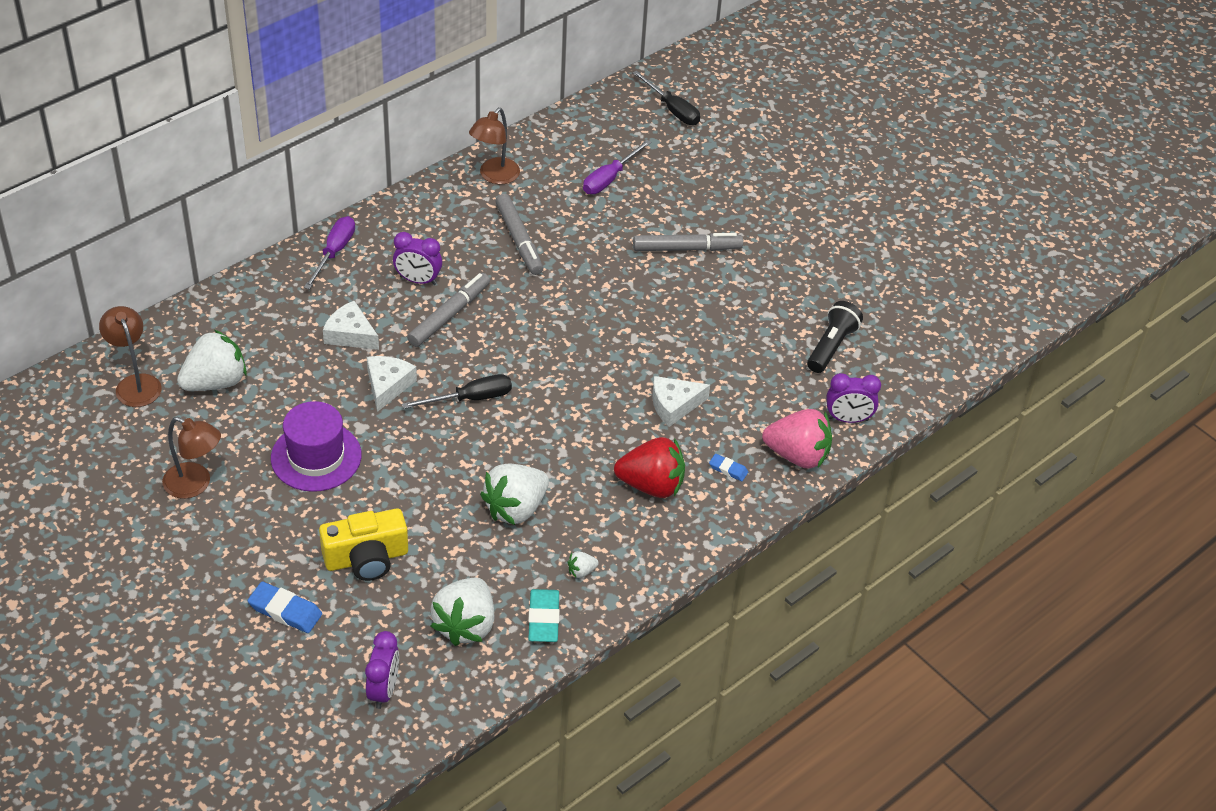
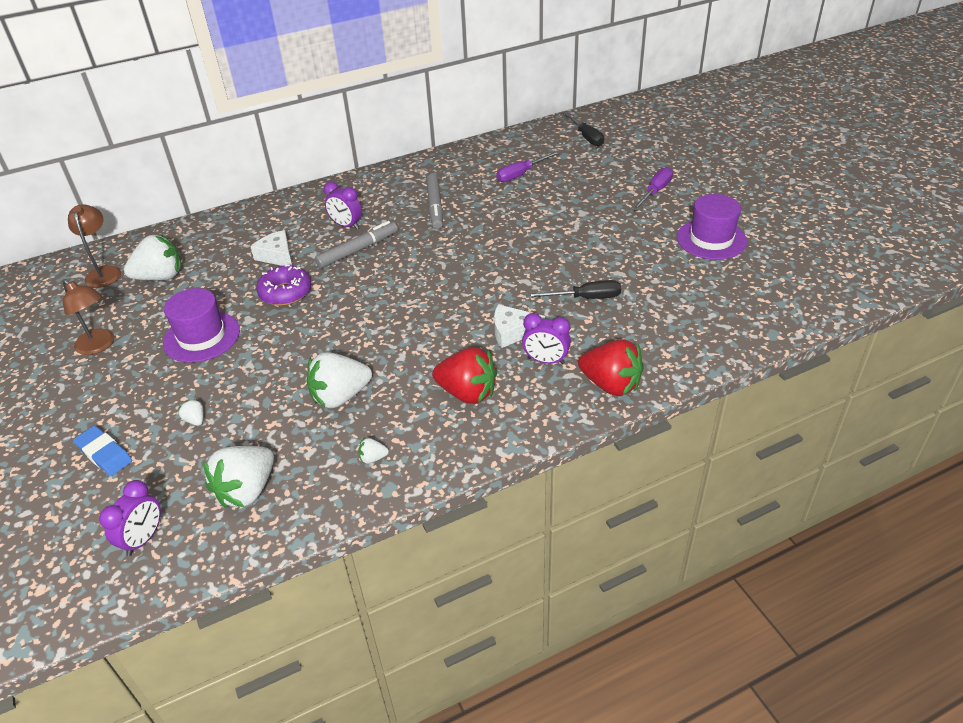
camera: 20 degrees right, 5 degrees down
(334, 252) = (295, 203): purple screwdriver -> purple screwdriver (655, 192)
(366, 558) = (195, 420): yellow camera -> white strawberry
(388, 385) = (285, 292): white cheese -> purple donut
(470, 399) = (345, 308): black screwdriver -> black screwdriver (585, 298)
(494, 176) = (435, 167): brown lamp -> none
(543, 619) = (319, 496): turquoise eraser -> none
(687, 249) = (565, 222): grey marker -> none
(728, 469) = (542, 388): blue eraser -> none
(797, 455) = (611, 385): pink strawberry -> red strawberry
(831, 346) = (668, 302): black flashlight -> none
(848, 419) = (667, 360): purple clock -> purple clock (546, 360)
(860, 256) = (711, 239): none -> purple hat

